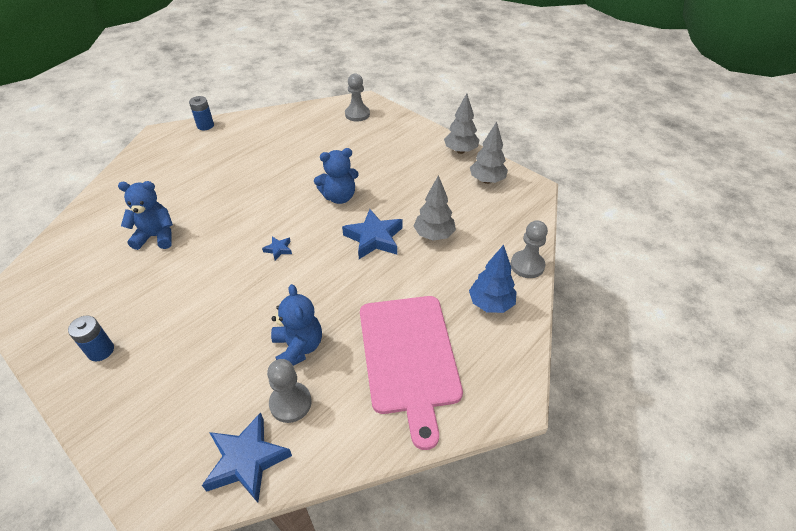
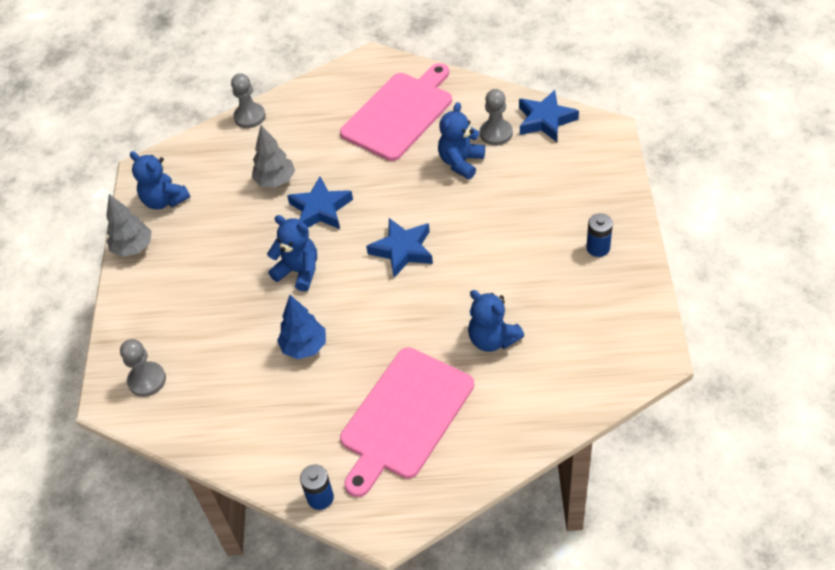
camera: 130 degrees left, 5 degrees up
(187, 173) = (404, 416): none -> pink cutting board
(278, 249) = (402, 250): blue star -> blue star, size x2.11
(487, 180) = (164, 200): grey tree -> blue teddy bear
(491, 304) = (310, 110): blue tree -> blue tree (304, 347)

